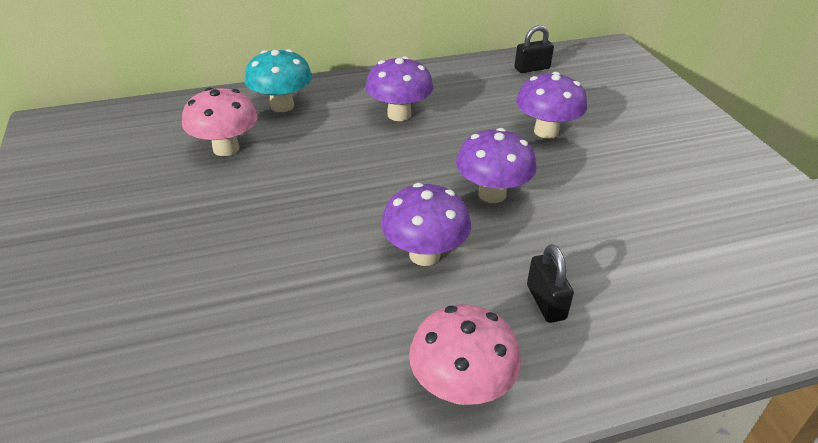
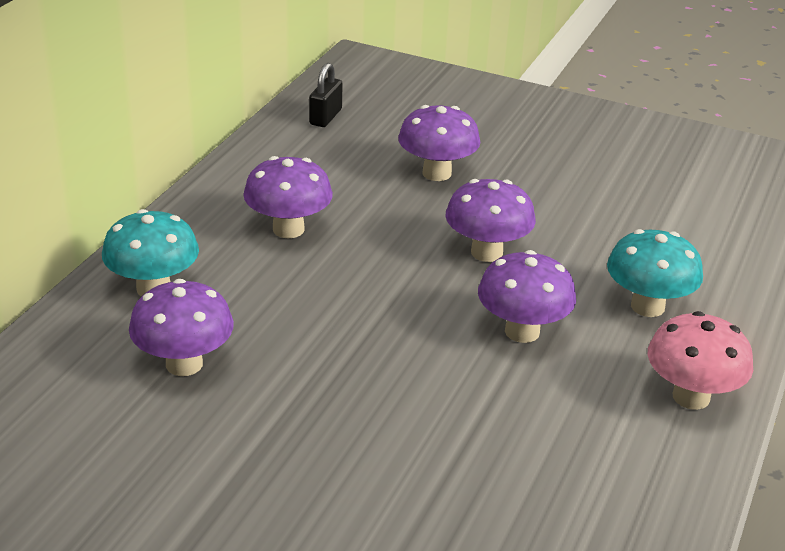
camera: 50 degrees left, 5 degrees down
(226, 148) = (184, 364): pink mushroom -> purple mushroom
(546, 302) = (647, 306): black padlock -> turquoise mushroom

